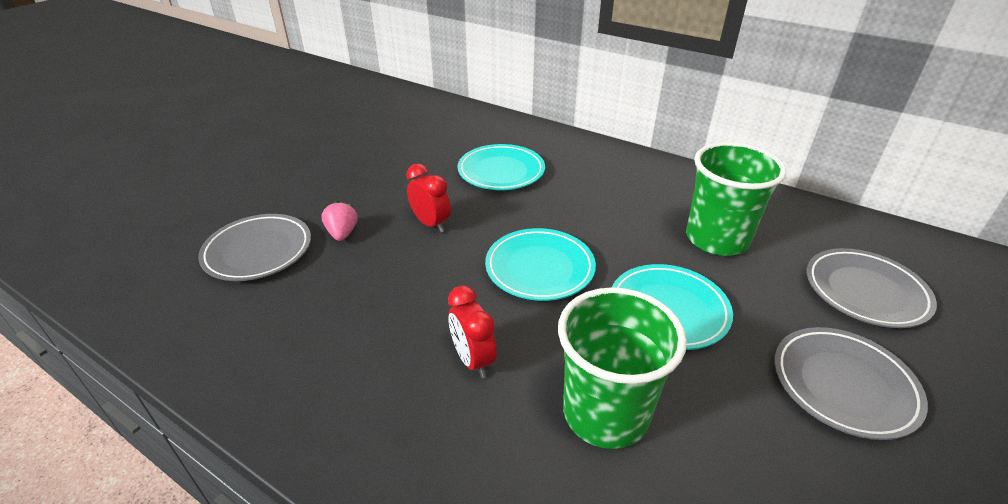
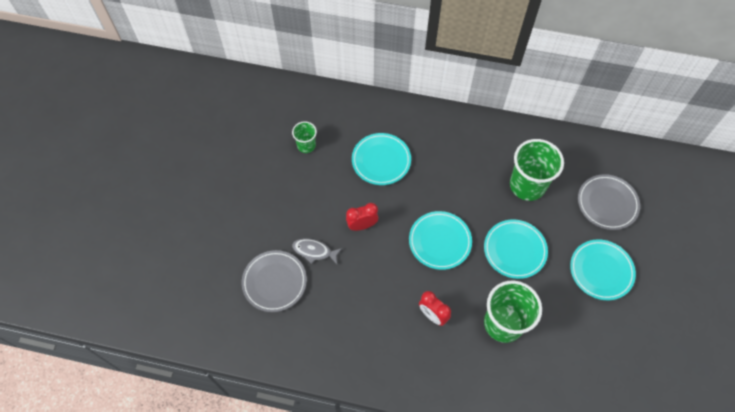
camera: 20 degrees left, 25 degrees up
(342, 233) = (314, 251): pink strawberry -> grey fish
(414, 142) = (306, 145): none -> green cup
(431, 224) = (362, 225): red clock -> red clock turned 45 degrees counterclockwise
(843, 385) = (601, 271): grey plate -> turquoise plate

